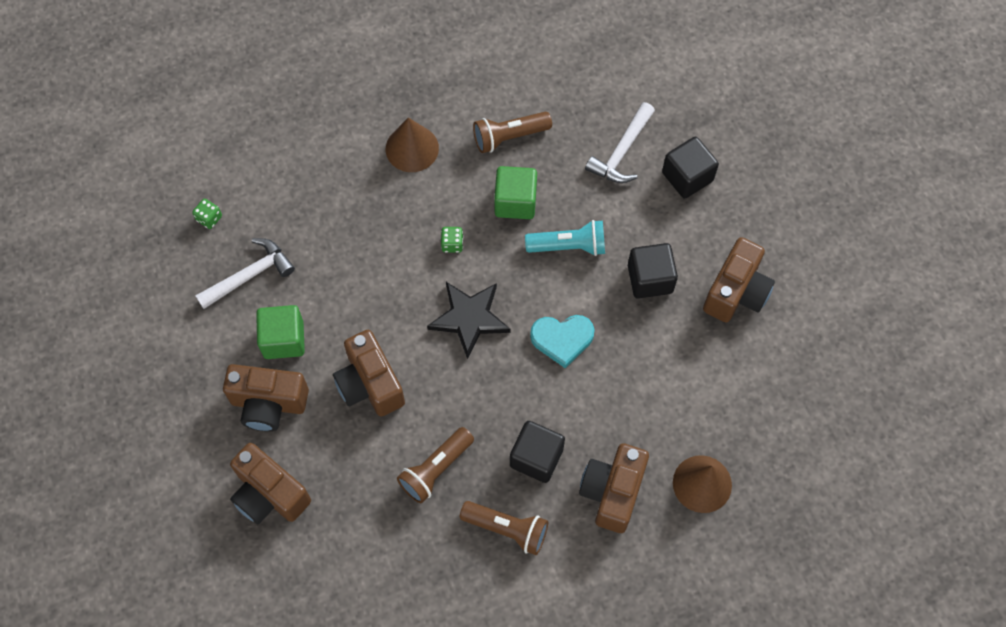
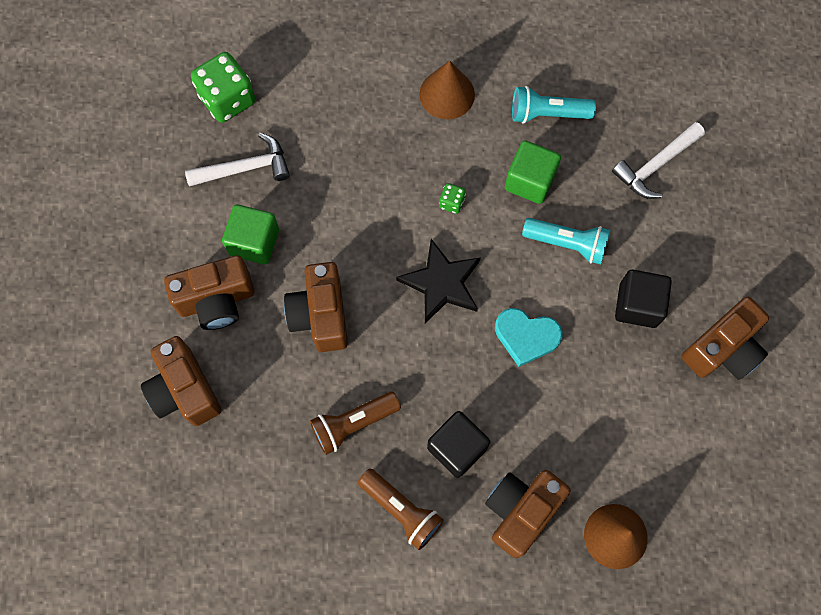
camera: 20 degrees right, 5 degrees up
(209, 218) = (227, 99): green dice -> green dice, size x2.17
(268, 404) = (217, 301): brown camera -> brown camera turned 45 degrees counterclockwise
(509, 137) = (547, 114): brown flashlight -> turquoise flashlight
(687, 177) = (714, 213): black cube -> none

